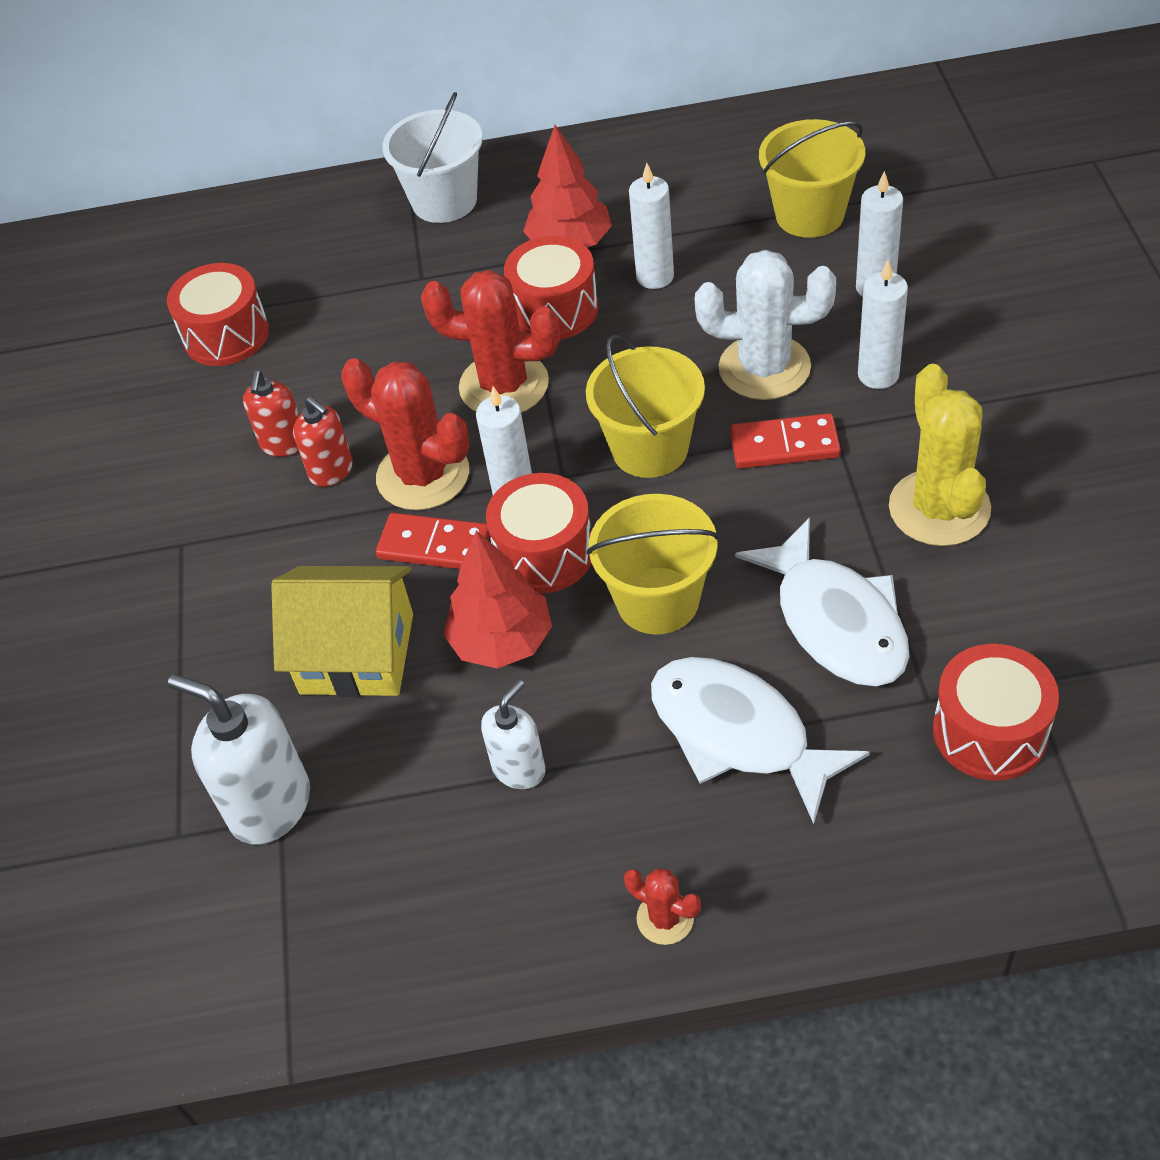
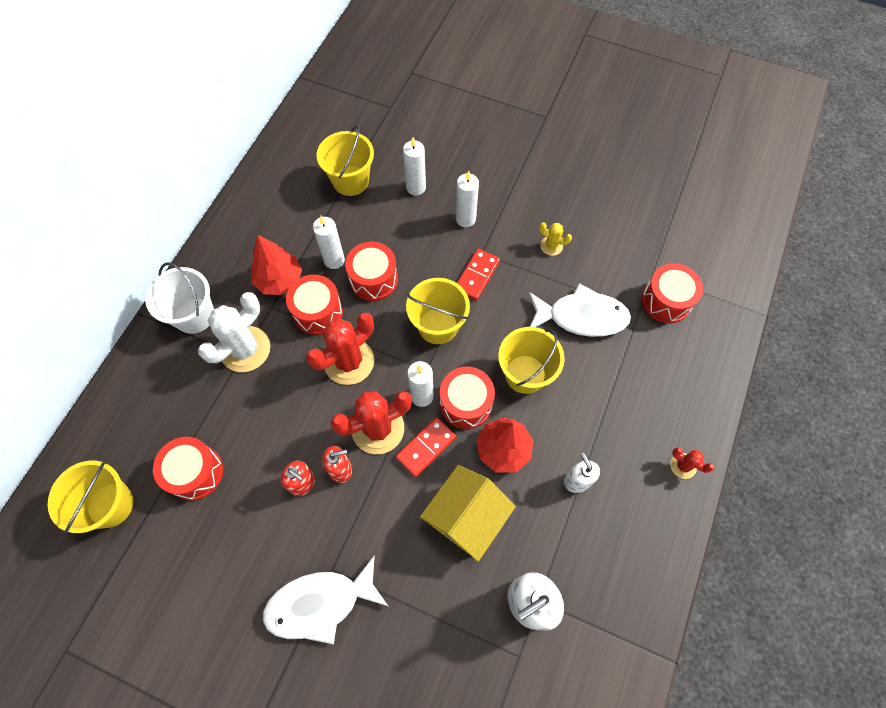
camera: 65 degrees left, 15 degrees up
(135, 289) = (110, 505): none -> yellow bucket
(663, 334) = (373, 279): none -> red drum
(665, 918) = (683, 466): red cactus -> red cactus turned 60 degrees clockwise
(739, 734) = (613, 385): white fish -> white fish (320, 603)
(764, 368) = (427, 255): white cactus -> white cactus (245, 349)
(939, 508) = (551, 246): yellow cactus -> yellow cactus, size x0.49

